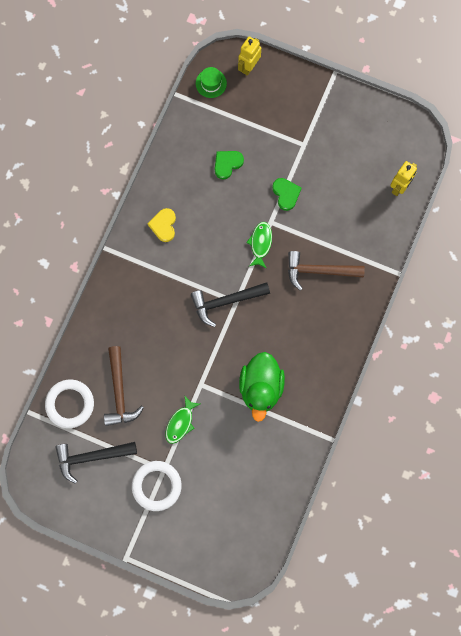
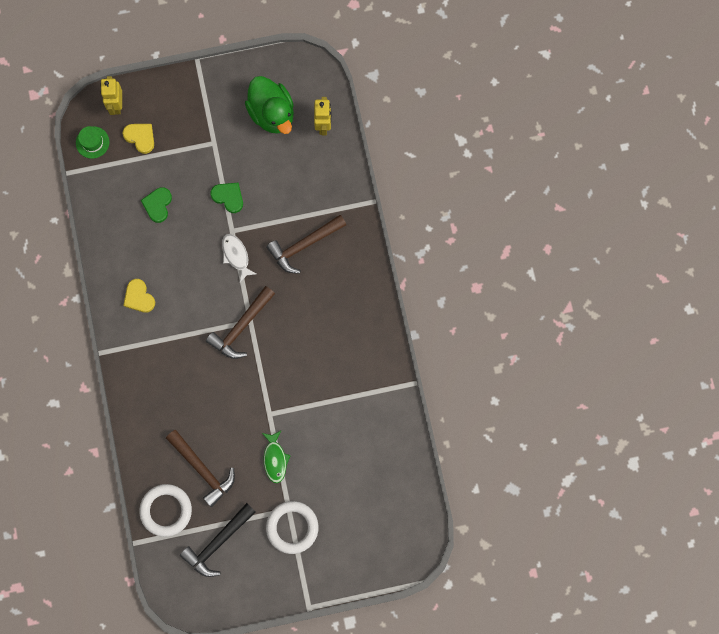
camera: 35 degrees left, 0 degrees up
(225, 302) = (241, 327): black hammer -> brown hammer
(250, 103) = (140, 137): none -> yellow heart
(260, 243) = (236, 255): green fish -> white fish
(261, 388) = (323, 381): green duck -> green duck (272, 113)

